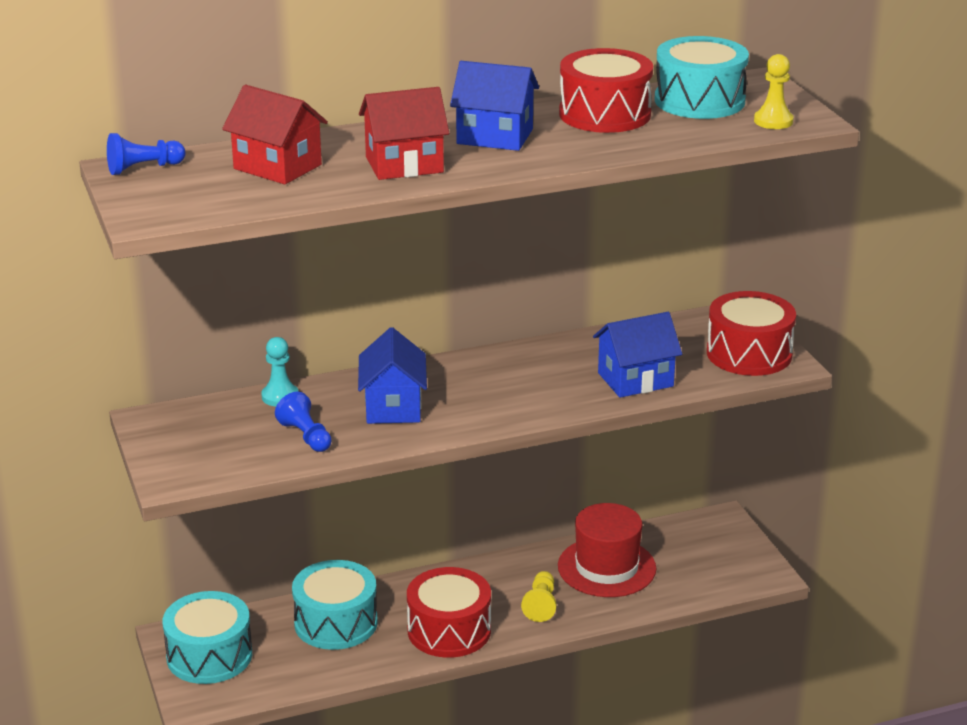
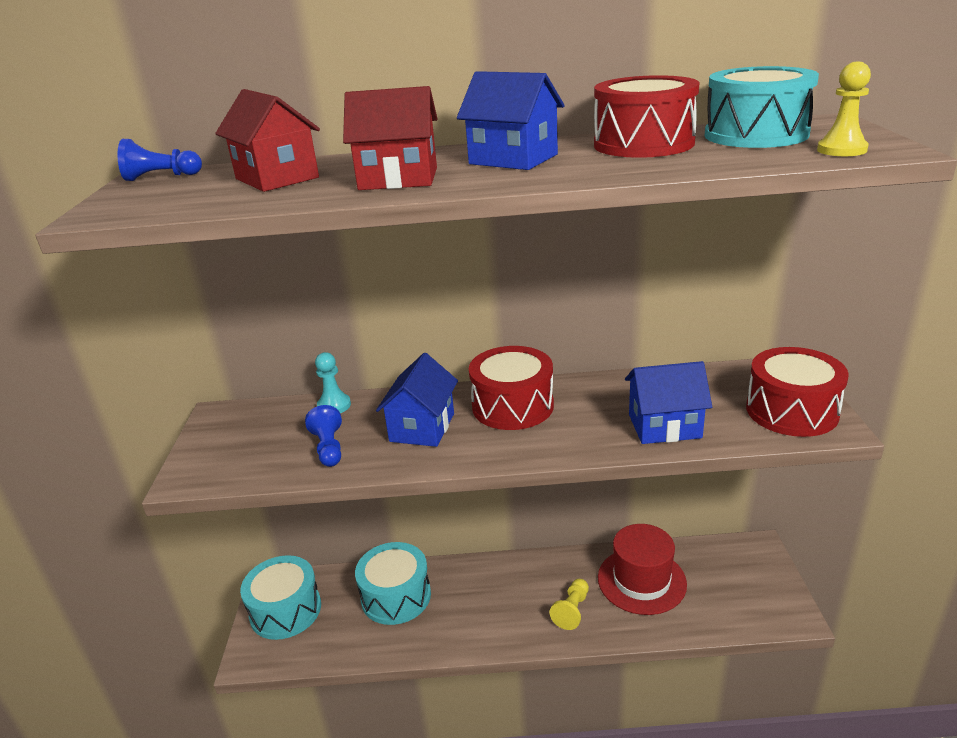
camera: 20 degrees right, 0 degrees up
(449, 630) = (484, 623): red drum -> red drum (512, 406)

